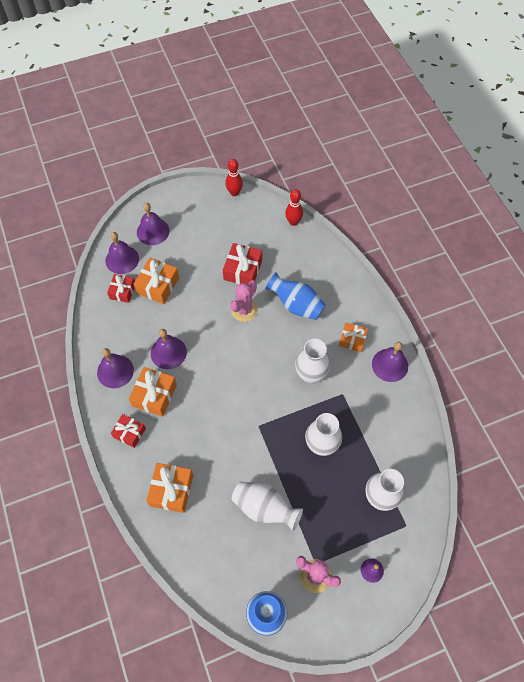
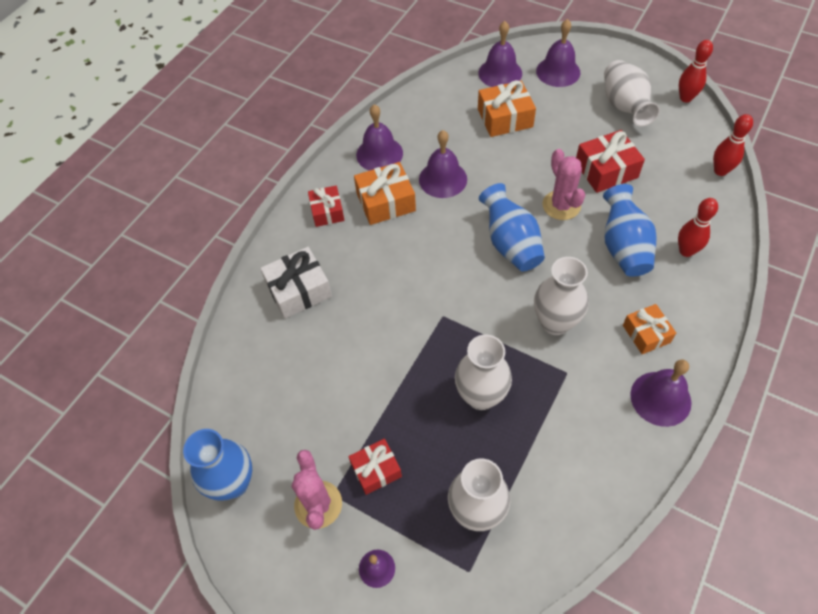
camera: 55 degrees right, 5 degrees down
(122, 291) = (467, 98): red gift -> red gift (376, 470)
(171, 490) = (299, 290): orange gift -> white gift
(244, 310) = (561, 205): pink cactus -> pink cactus turned 75 degrees clockwise
(245, 355) = (510, 244): none -> blue vase
(264, 508) = (353, 391): white vase -> white vase (624, 107)
(324, 280) = (686, 251): none -> red bowling pin

